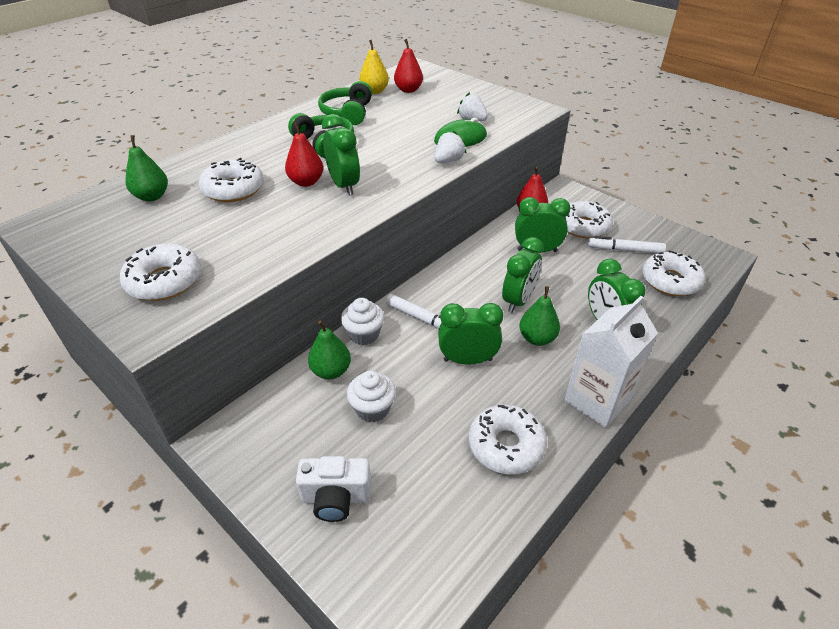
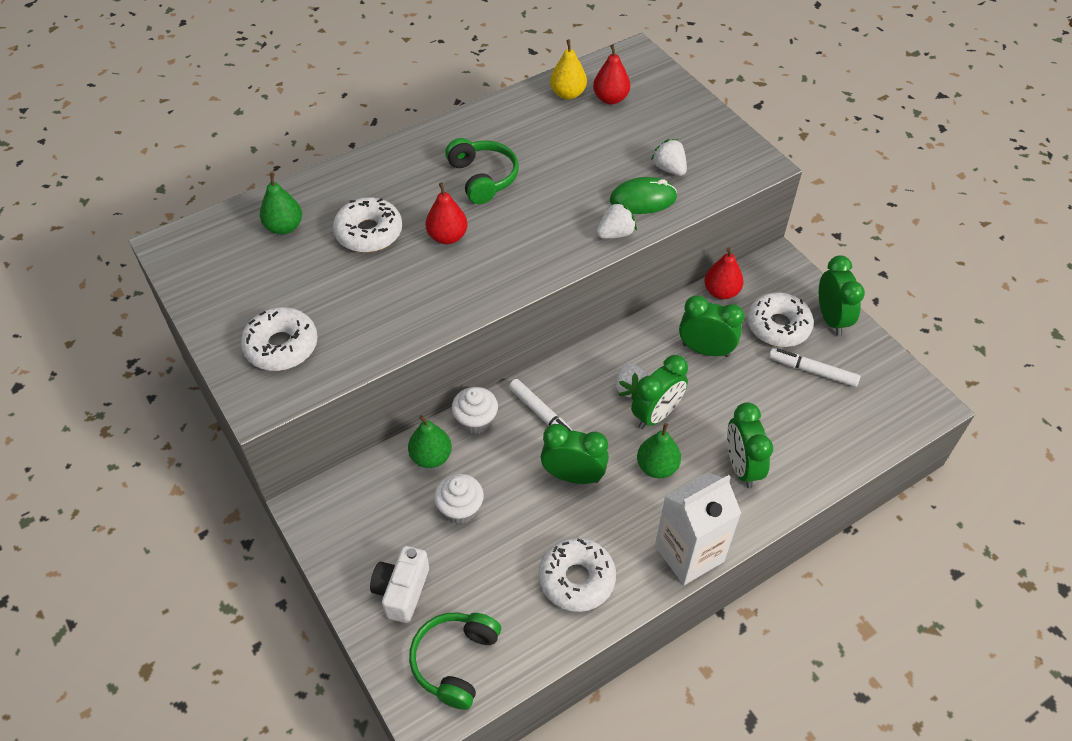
camera: 15 degrees right, 10 degrees up
(336, 498) = (402, 591): white camera -> white camera turned 90 degrees clockwise
(344, 185) = (486, 250): green clock -> green clock (831, 319)
(347, 113) = (524, 129): green headphones -> green headphones (455, 661)
(489, 286) = (630, 388): none -> white strawberry
(670, 281) = (845, 426): white donut -> none

